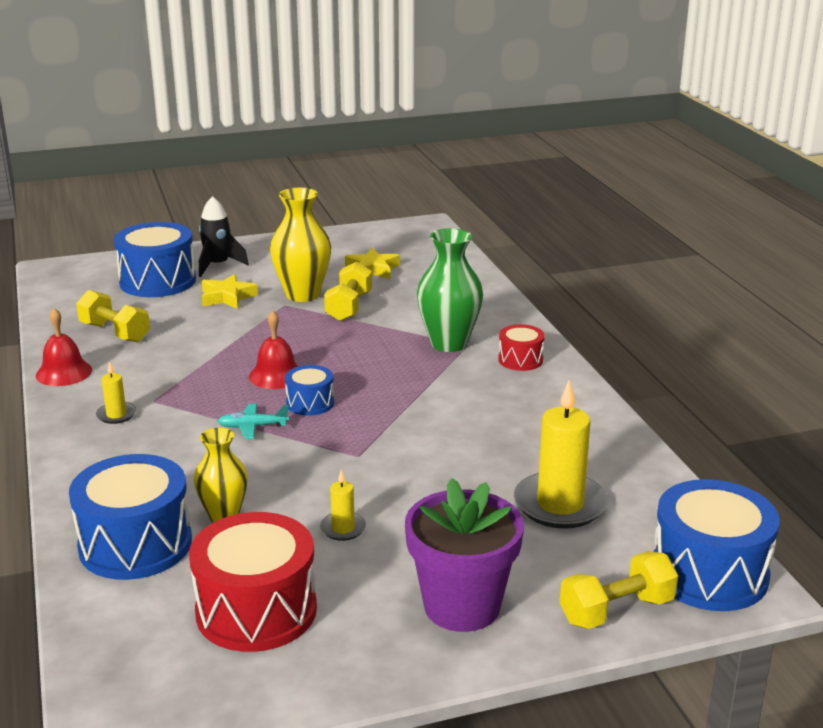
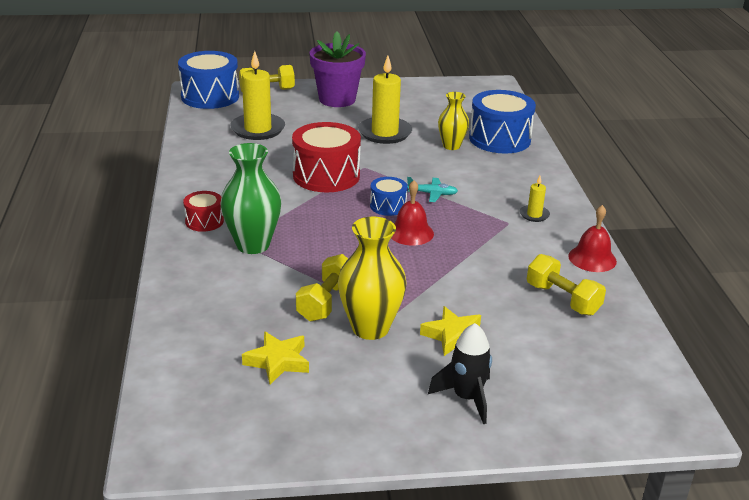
camera: 170 degrees left, 5 degrees up
(158, 281) = (537, 376): blue drum -> none
(256, 610) = (435, 108): red drum -> red drum (326, 175)
(343, 528) = (385, 133): yellow candle -> yellow candle, size x2.08

